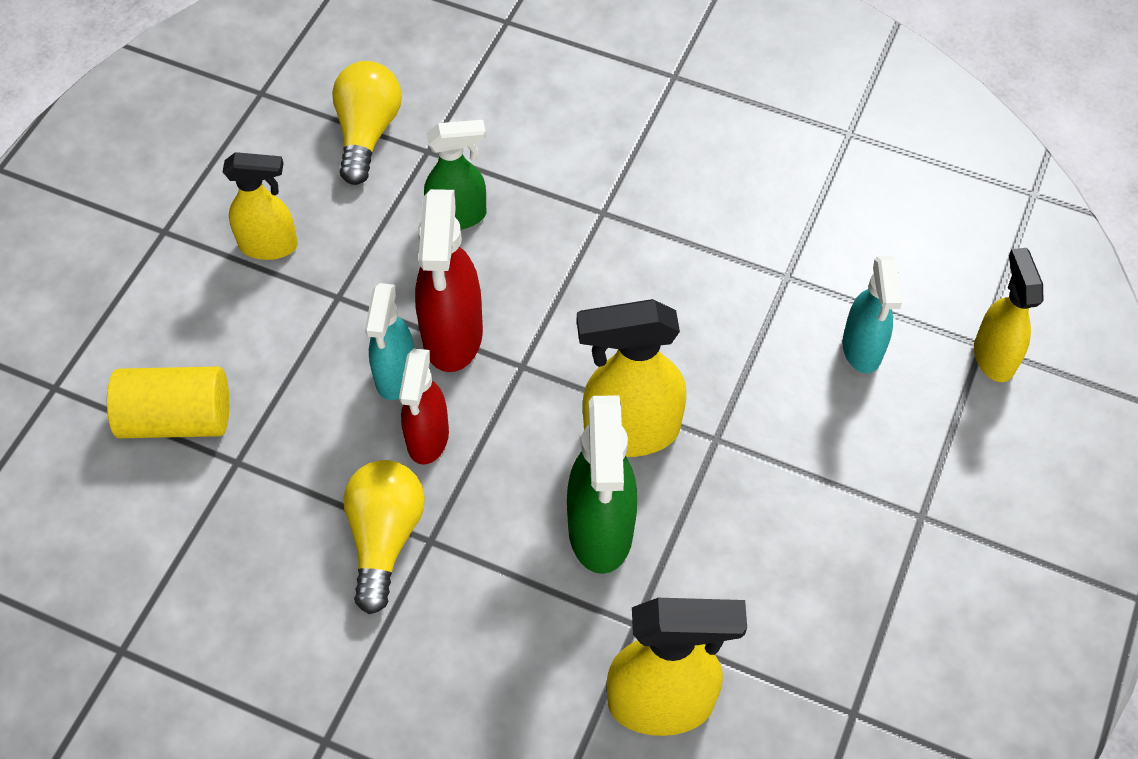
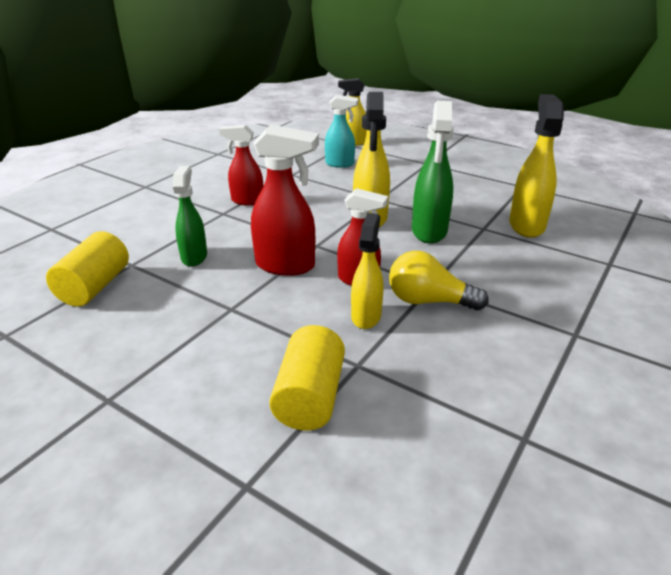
camera: 80 degrees left, 25 degrees down
(269, 246) = (165, 338): yellow spray bottle -> yellow spray bottle (366, 316)
(367, 133) = (94, 286): yellow light bulb -> yellow cylinder
(395, 376) = (307, 288): turquoise spray bottle -> none
(600, 531) = (429, 232): green spray bottle -> green spray bottle turned 90 degrees clockwise
(653, 233) = (247, 201): none -> red spray bottle

